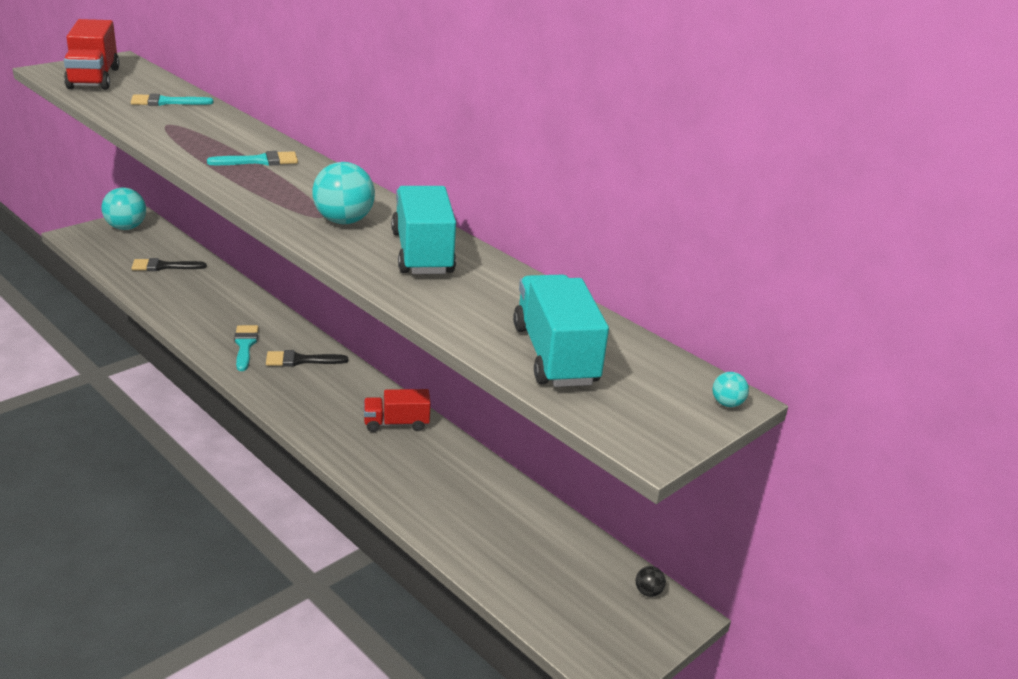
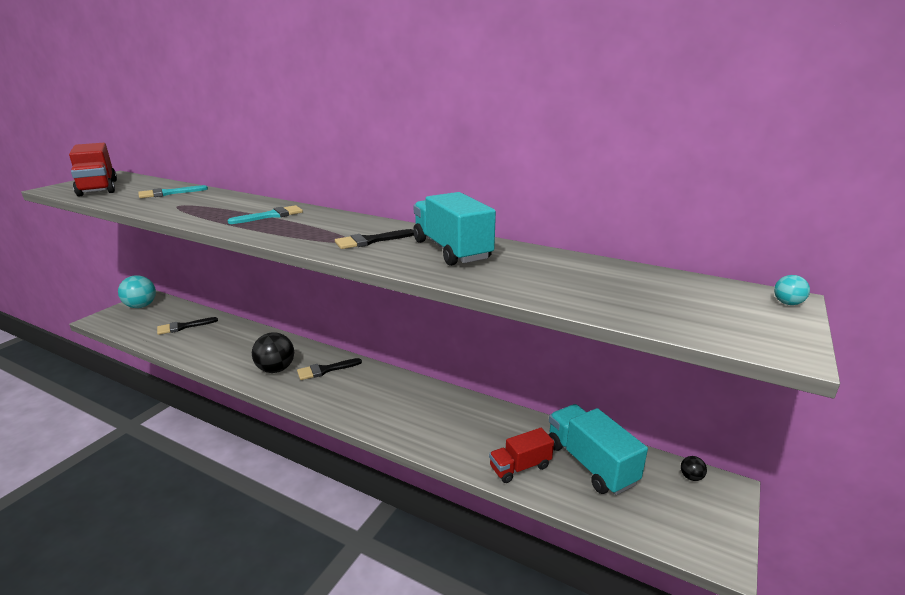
camera: 15 degrees left, 5 degrees down
(245, 345) = (276, 369): turquoise brush -> black ball
(343, 221) = (370, 241): turquoise ball -> black brush
(396, 423) = (424, 399): red truck -> red truck (520, 467)
(555, 355) = (628, 298): turquoise truck -> turquoise truck (590, 463)

